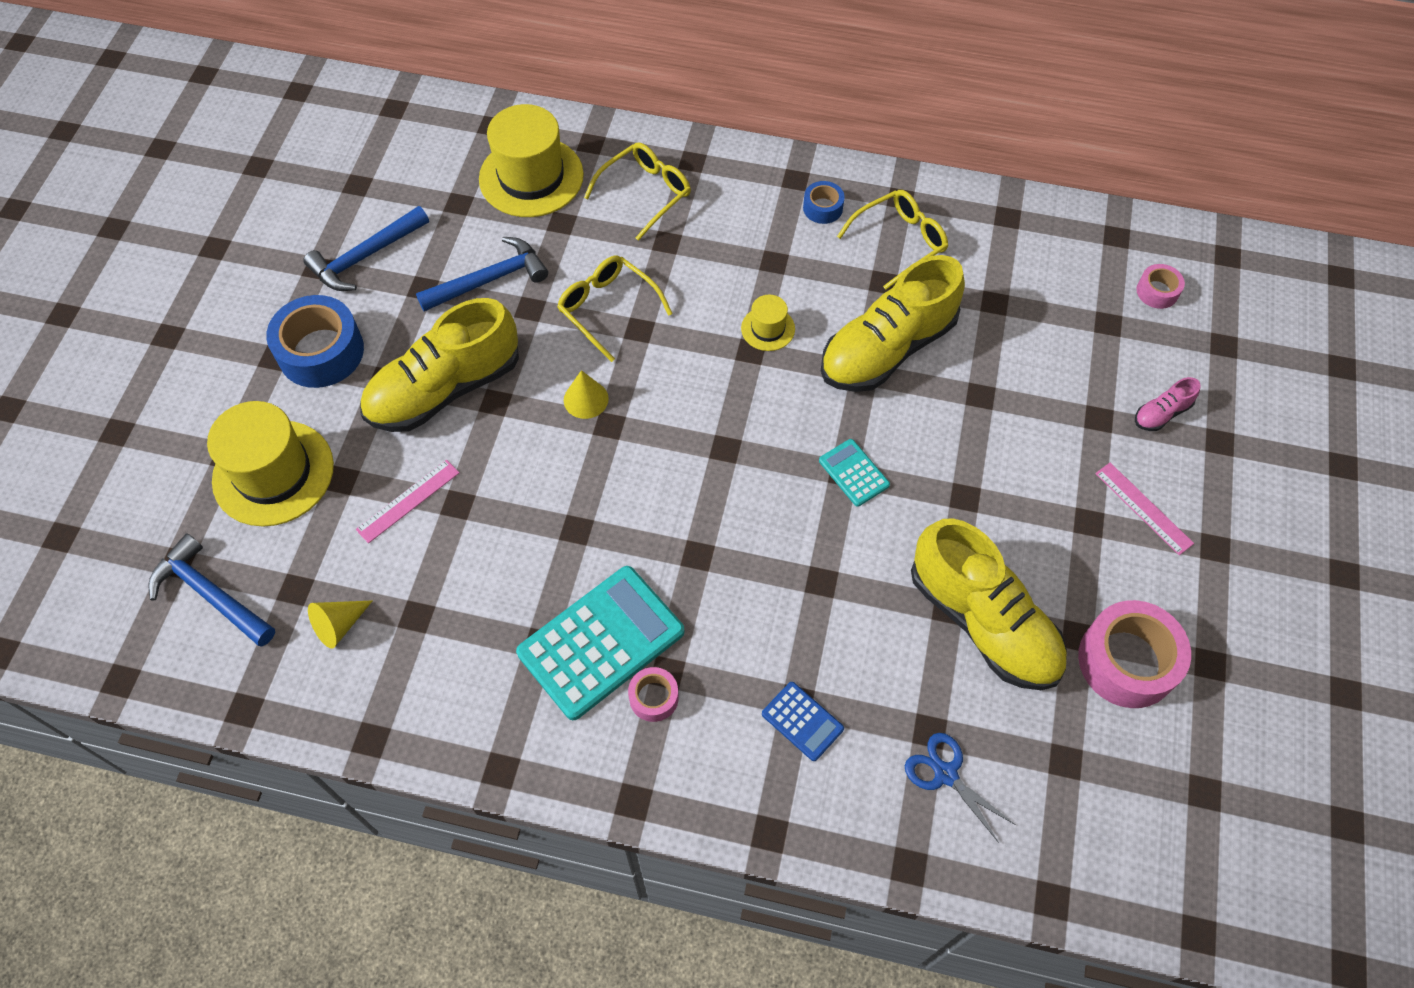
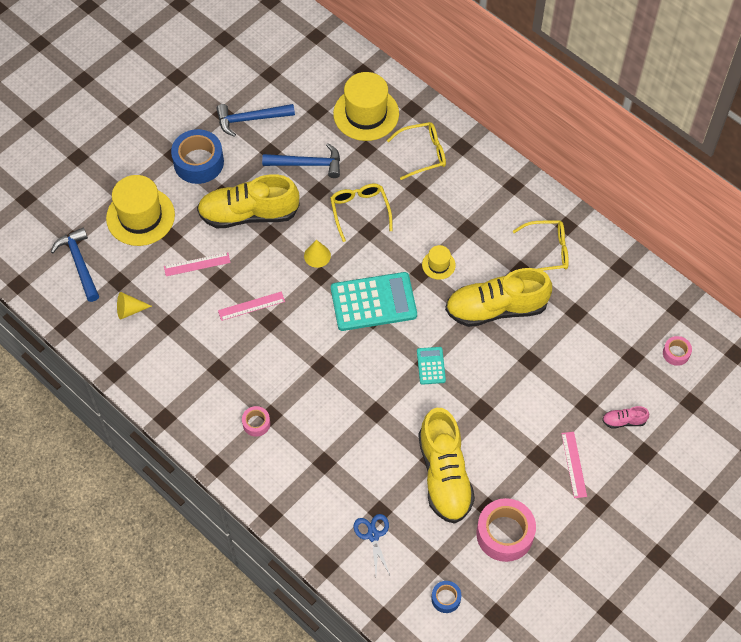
camera: 30 degrees right, 0 degrees up
(532, 521) = (251, 306): none -> pink ruler
(601, 642) = (248, 383): turquoise calculator -> turquoise calculator (373, 302)
(802, 721) = (320, 473): blue calculator -> none
(822, 208) = (517, 210): blue tape -> blue tape (446, 598)

